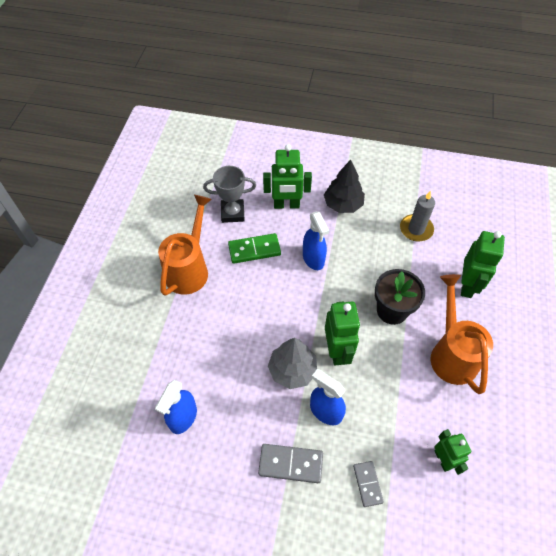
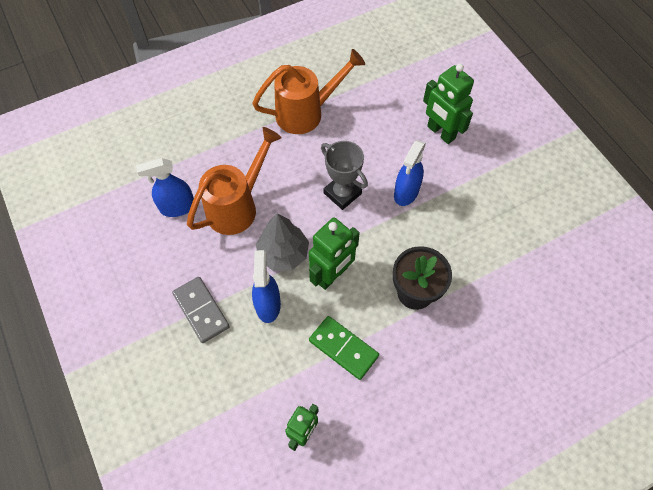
camera: 50 degrees right, 5 degrees up
(232, 213) = (390, 101): grey trophy -> grey trophy (342, 193)
(254, 250) = (370, 143): green domino -> green domino (343, 348)
(343, 204) = (490, 175): black tree -> none
(367, 484) = (231, 382): grey domino -> none
(416, 229) = (528, 254): grey candle -> none
(451, 354) = (418, 374): orange watering can -> orange watering can (237, 206)
(467, 285) = (509, 342): green robot -> none

